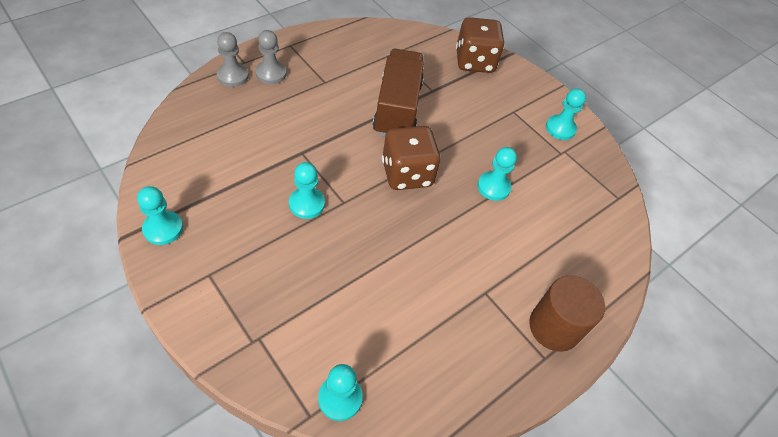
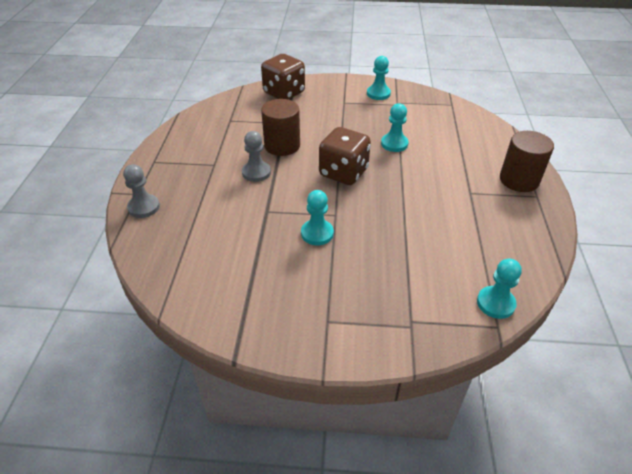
camera: 40 degrees left, 10 degrees down
(163, 228) = (254, 327): turquoise pawn -> none
(271, 74) = (169, 186): grey pawn -> grey pawn (256, 172)
(397, 108) = (282, 145): brown truck -> brown cylinder

